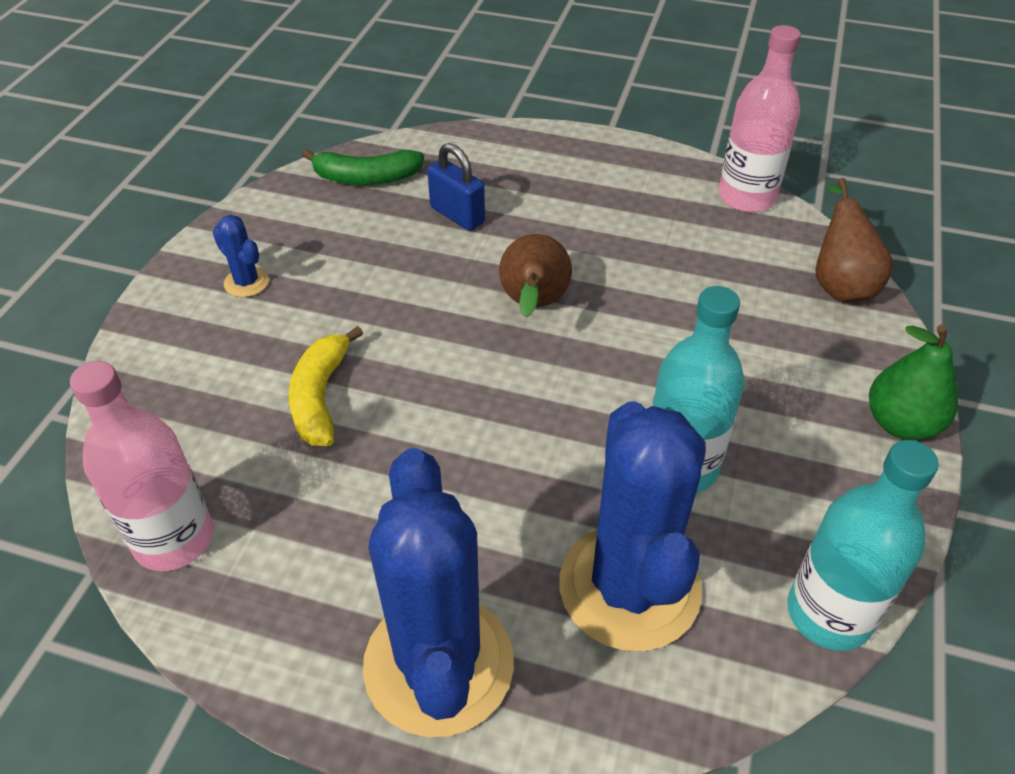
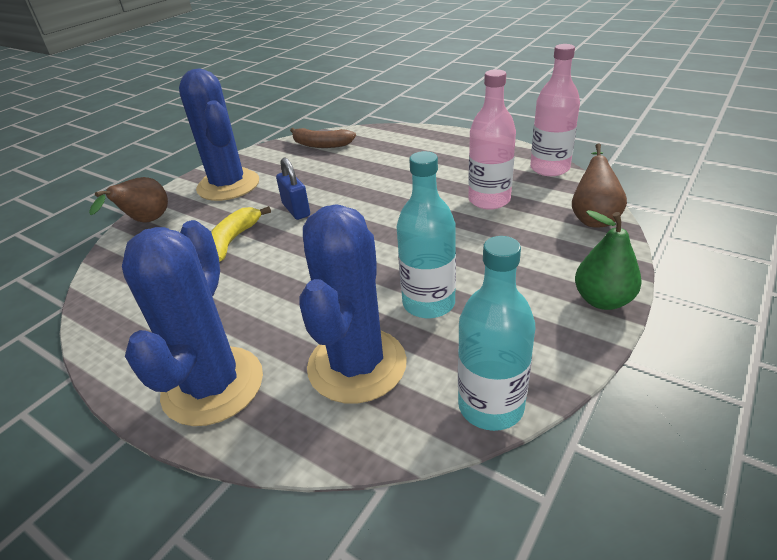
camera: 20 degrees right, 10 degrees down
(174, 539) = (113, 296): pink bottle -> pink bottle (489, 200)
(246, 282) = (228, 185): blue cactus -> blue cactus, size x2.40
(366, 178) = (321, 145): green banana -> brown banana
(457, 215) = (362, 164): blue padlock -> blue padlock (296, 210)
(533, 305) = (381, 210): brown pear -> brown pear (146, 222)

